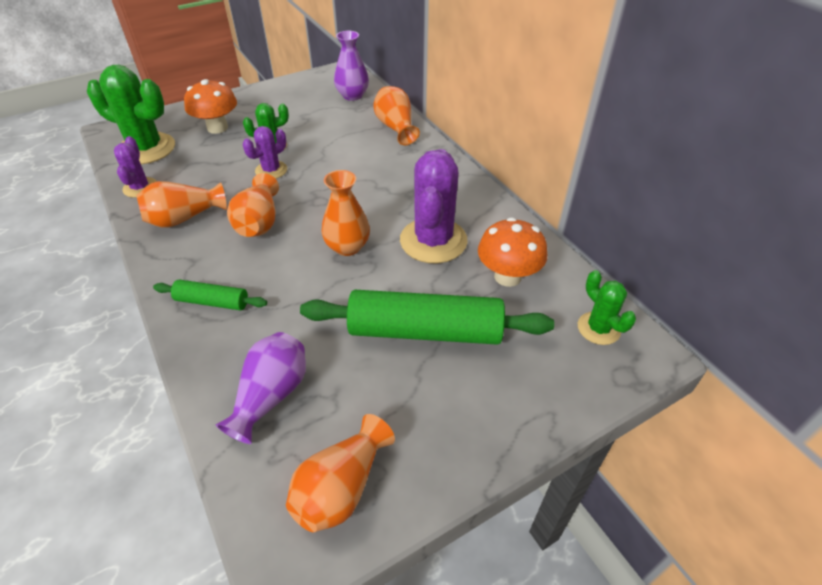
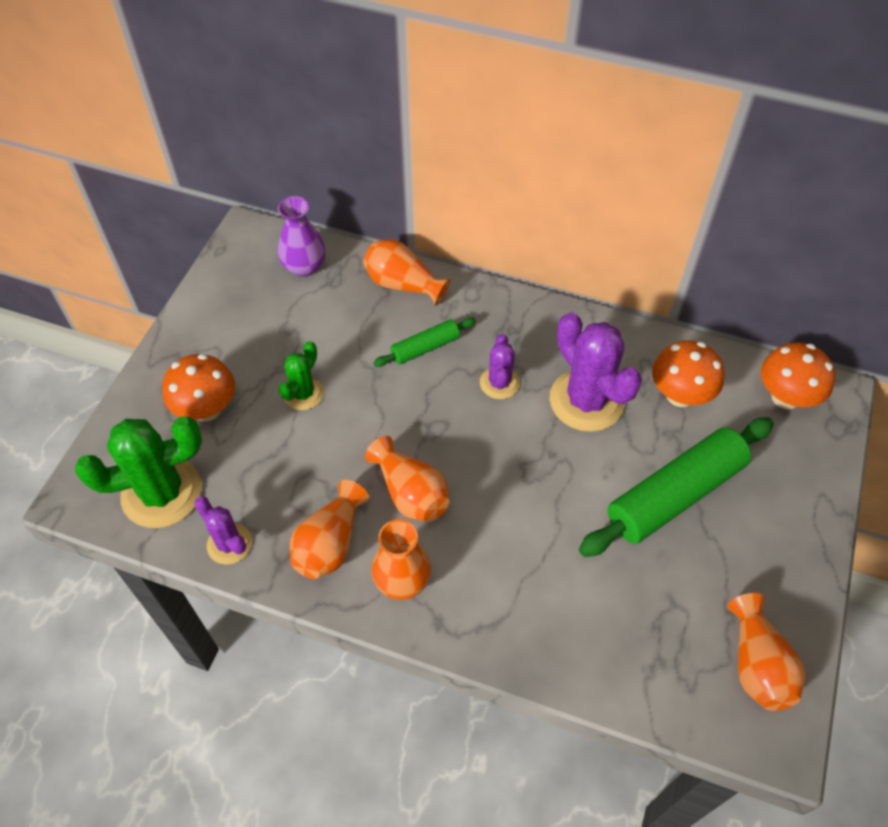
camera: 40 degrees left, 10 degrees up
(212, 302) = (478, 604): green rolling pin -> green rolling pin (425, 347)
(271, 170) = (343, 424): purple cactus -> purple cactus (499, 383)
(271, 395) = (630, 642): purple vase -> none
(347, 247) = (523, 460): orange vase -> orange vase (402, 580)
(598, 328) = (785, 397): green cactus -> orange mushroom

